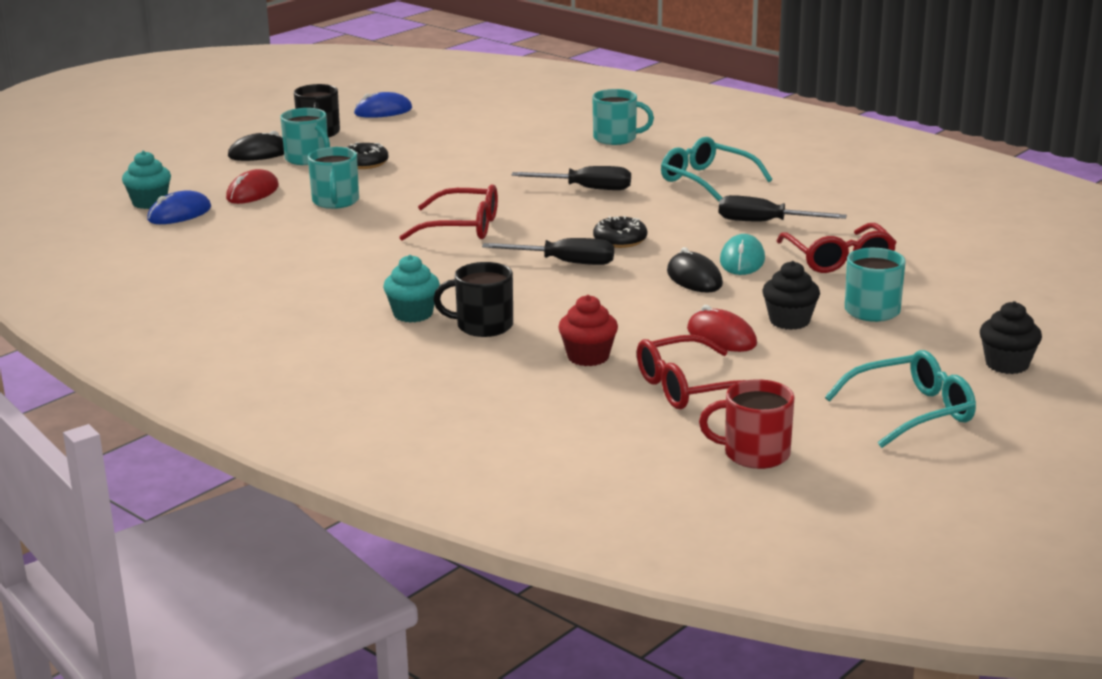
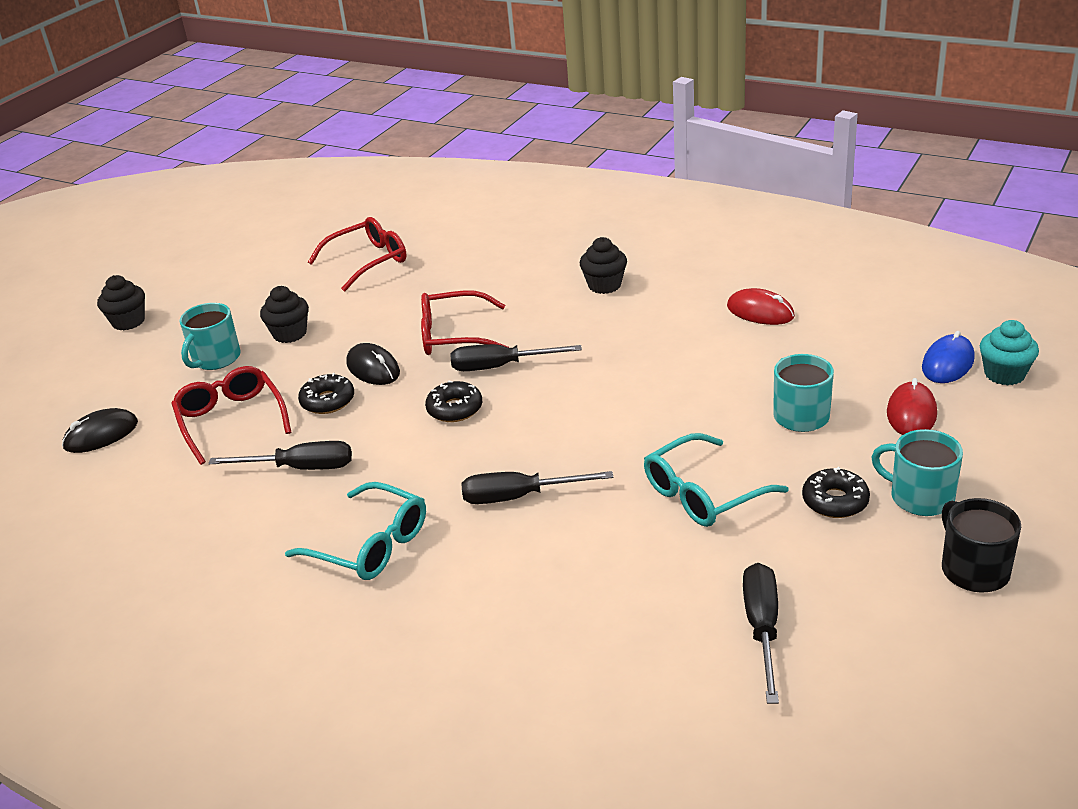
camera: 170 degrees right, 10 degrees up
(259, 153) = (997, 497): black mouse -> black mouse (101, 435)
(383, 111) = (940, 666): blue mouse -> none
(413, 314) = (604, 285): turquoise cupcake -> black cupcake
(462, 227) = (628, 398): red glasses -> red glasses (453, 336)
(465, 129) = (762, 628): none -> black screwdriver
(483, 326) = (540, 284): black mug -> none
(588, 357) = (447, 272): red cupcake -> none
(616, 138) = (516, 642): turquoise mug -> none
(721, 337) = (346, 308): red mouse -> red mouse (760, 312)
(742, 260) = (328, 401): turquoise mouse -> black donut
(755, 454) = (324, 225): red mug -> none
(912, 412) = (215, 271): turquoise glasses -> turquoise glasses (703, 494)

